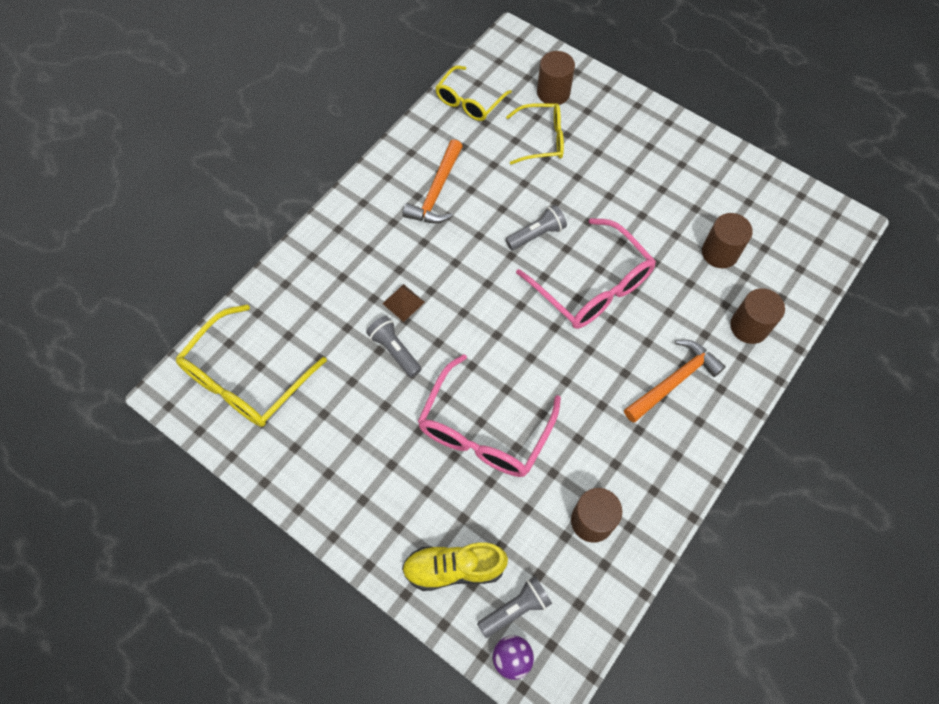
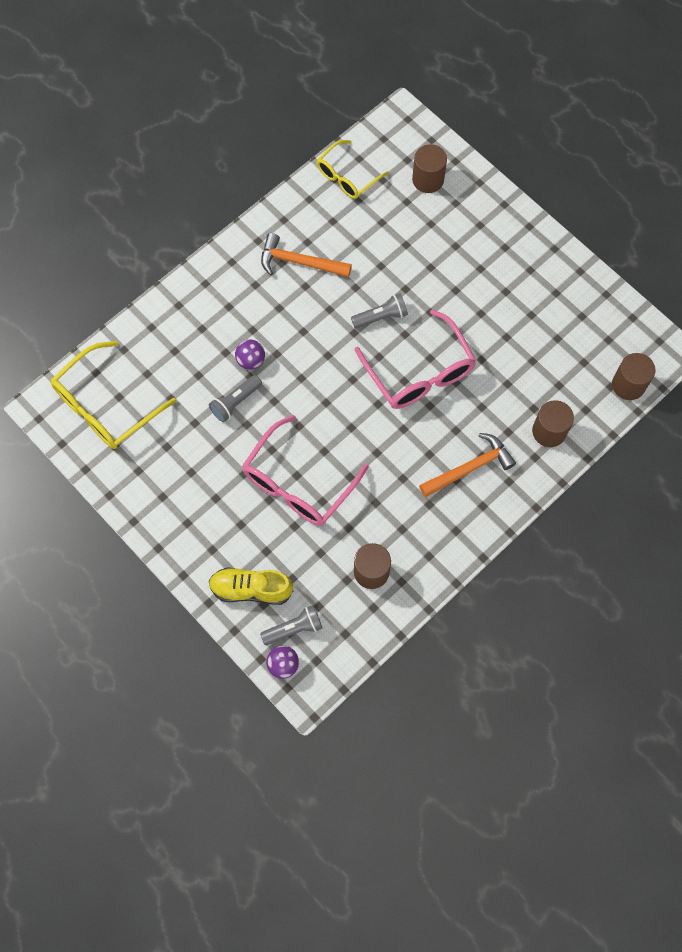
camera: 10 degrees right, 5 degrees up
(395, 350) = (235, 402): grey flashlight -> grey flashlight turned 105 degrees counterclockwise
(403, 302) = (251, 360): brown pyramid -> purple ball
(436, 192) = (299, 262): orange hammer -> orange hammer turned 75 degrees clockwise
(542, 139) = (407, 225): yellow glasses -> none
(720, 252) = (542, 360): brown cylinder -> brown cylinder (628, 385)

